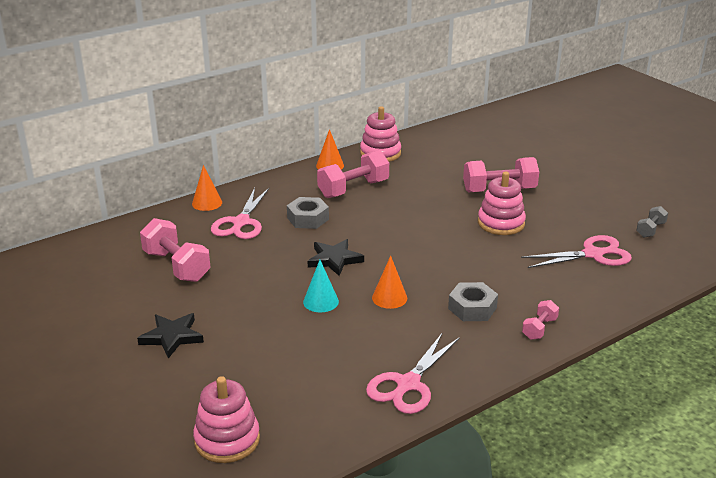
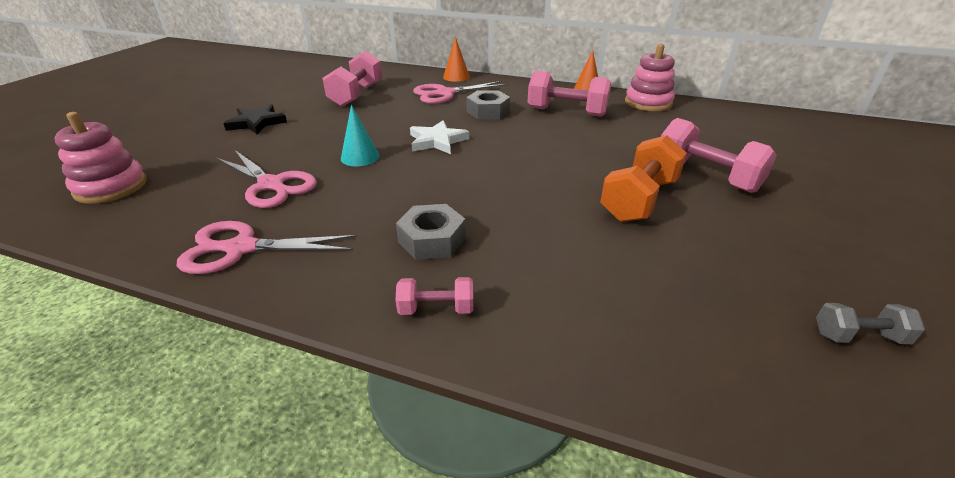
camera: 55 degrees right, 5 degrees up
(334, 259) = (437, 141): black star -> white star
(389, 298) = (400, 185): orange cone -> none
(501, 223) = (639, 200): pink stacking toy -> orange dumbbell
(593, 254) = (685, 296): pink scissors -> pink scissors (271, 185)

